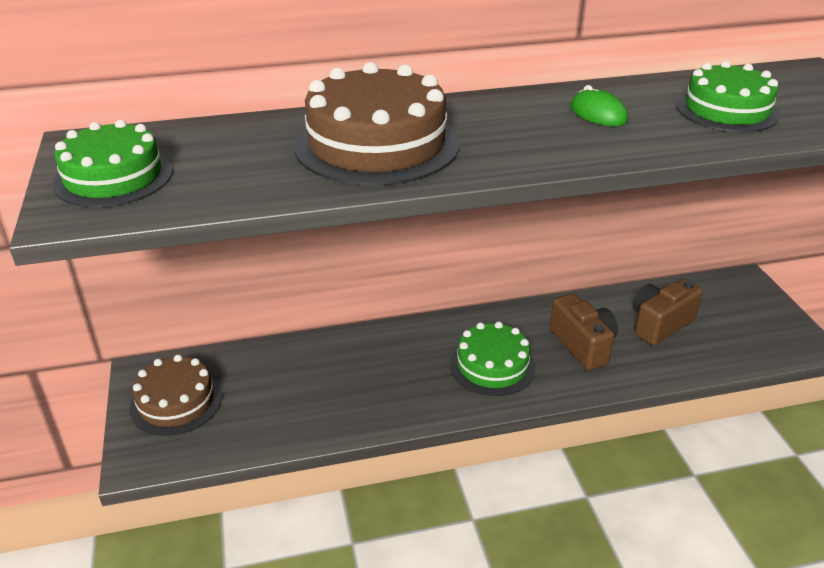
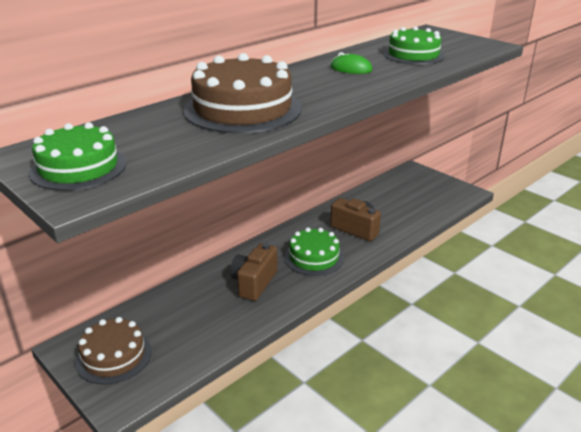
camera: 30 degrees left, 5 degrees down
(660, 324) = (388, 205): brown camera -> brown camera (254, 283)

